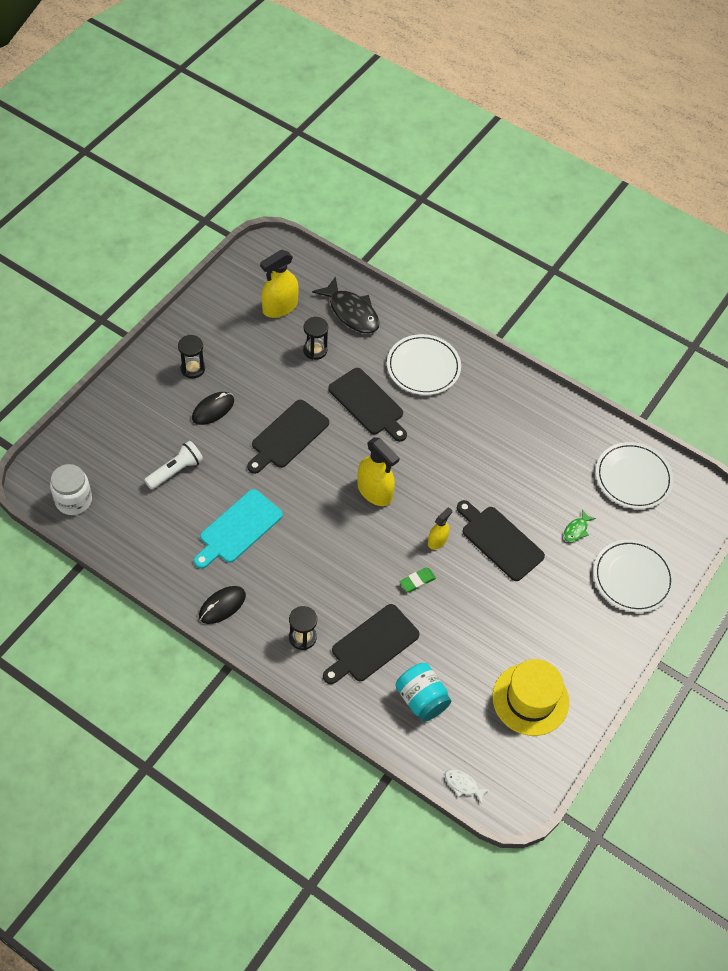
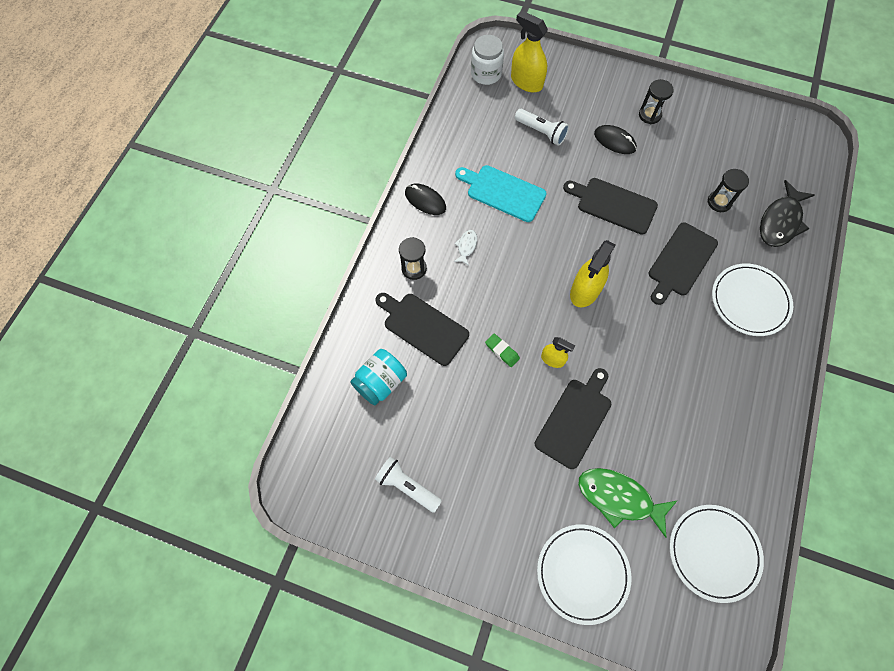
camera: 80 degrees right, 10 degrees up
(280, 307) = (752, 161): yellow spray bottle -> yellow spray bottle (526, 82)
(463, 785) = (304, 439): white fish -> white fish (466, 246)
(530, 699) = (407, 486): yellow hat -> white flashlight
(576, 530) = (619, 498): green fish -> green fish, size x2.09

